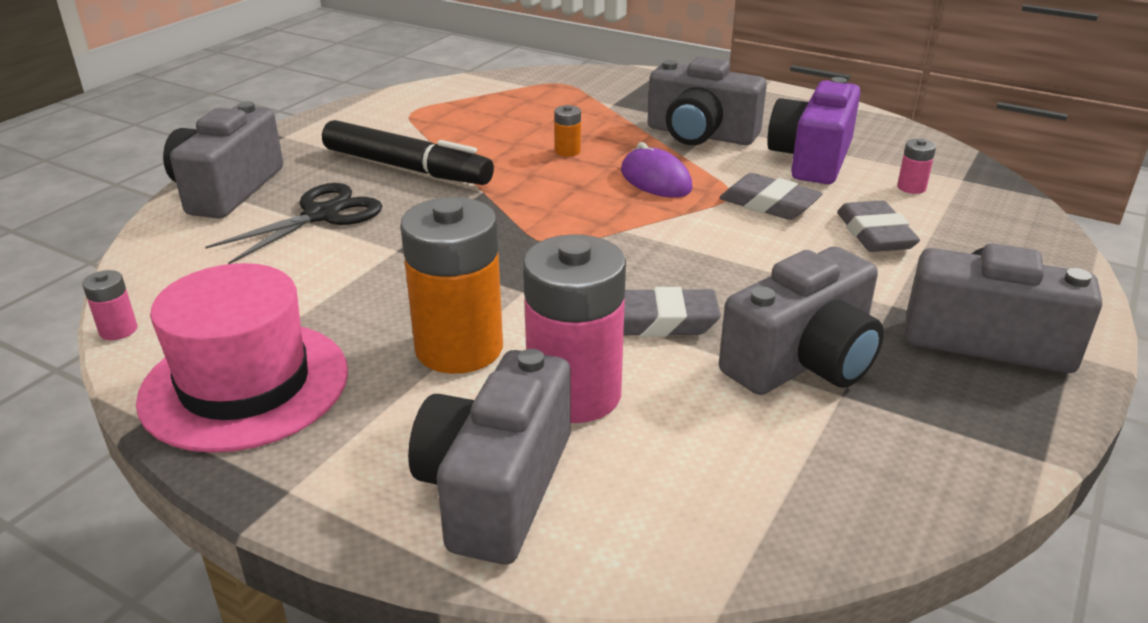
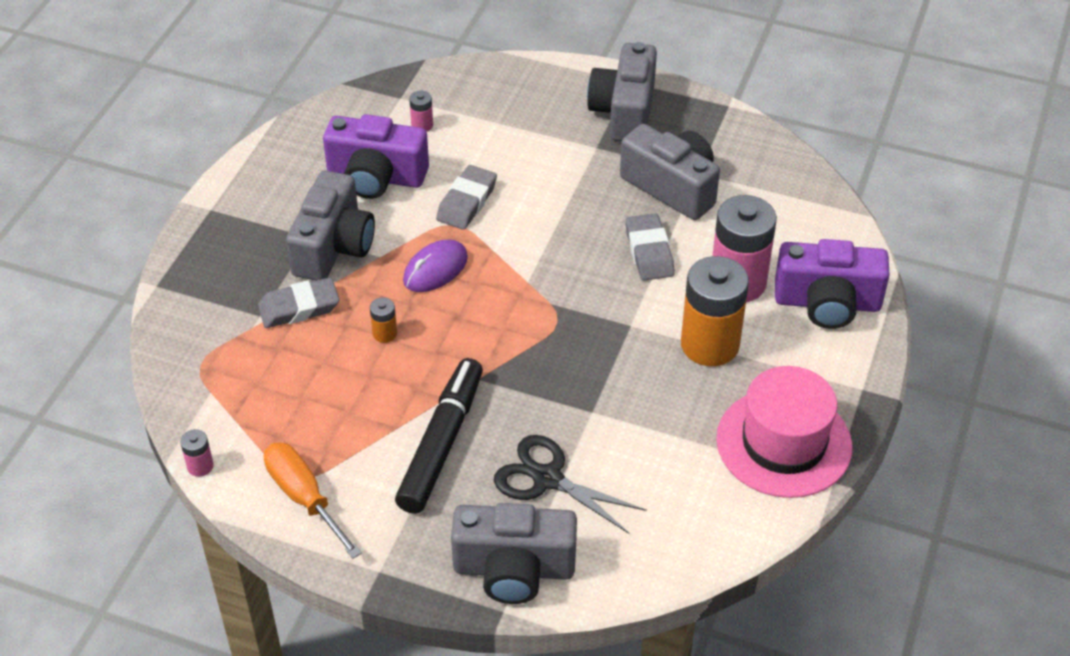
camera: 100 degrees left, 15 degrees up
(118, 330) = (750, 543): pink battery -> pink battery (200, 466)
(387, 112) = (304, 497): none -> orange screwdriver
(496, 488) = (827, 303): grey camera -> purple camera
(875, 234) = (503, 149): grey eraser -> grey eraser (299, 308)

